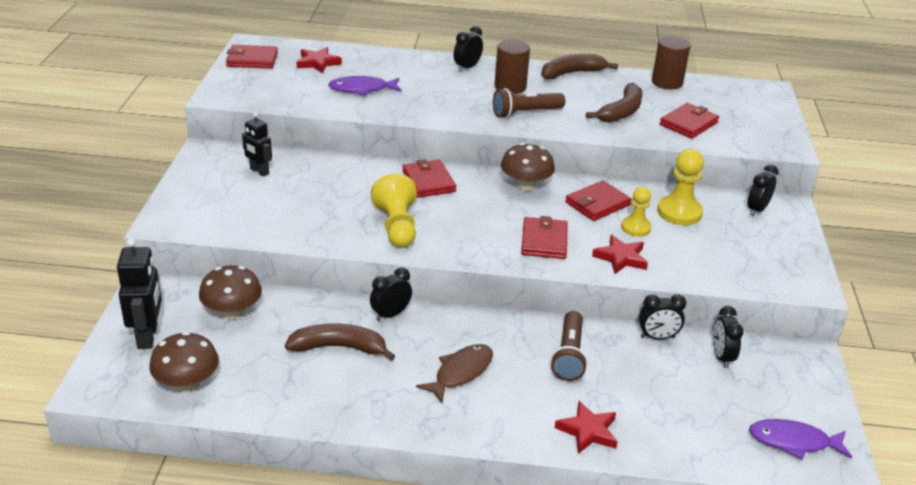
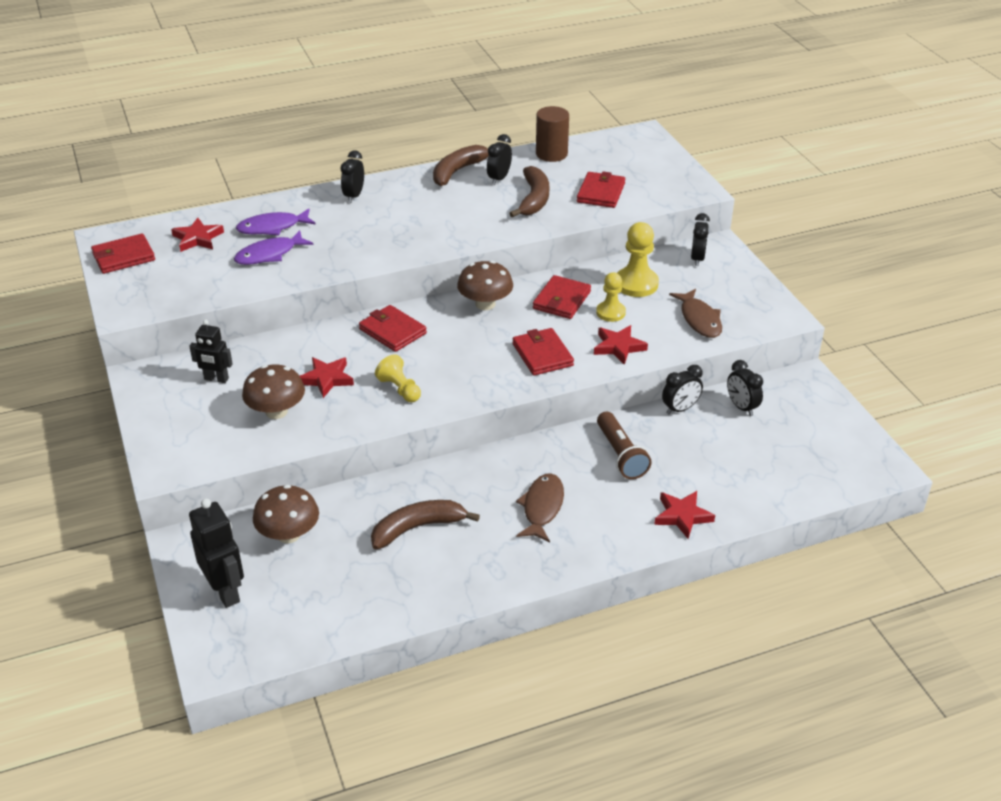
camera: 25 degrees left, 5 degrees up
(187, 383) = (304, 620): brown mushroom -> brown mushroom (276, 411)
(344, 199) = (326, 379): none -> red star
(390, 314) = (439, 477): black clock -> black clock (499, 178)
(397, 227) = (400, 389): yellow pawn -> yellow pawn, size x0.65
(510, 87) = (412, 205): brown cylinder -> none
(526, 113) = (449, 229): brown flashlight -> none
(719, 260) = (699, 319): none -> brown fish
(794, 442) = (840, 459): purple fish -> purple fish (272, 227)

